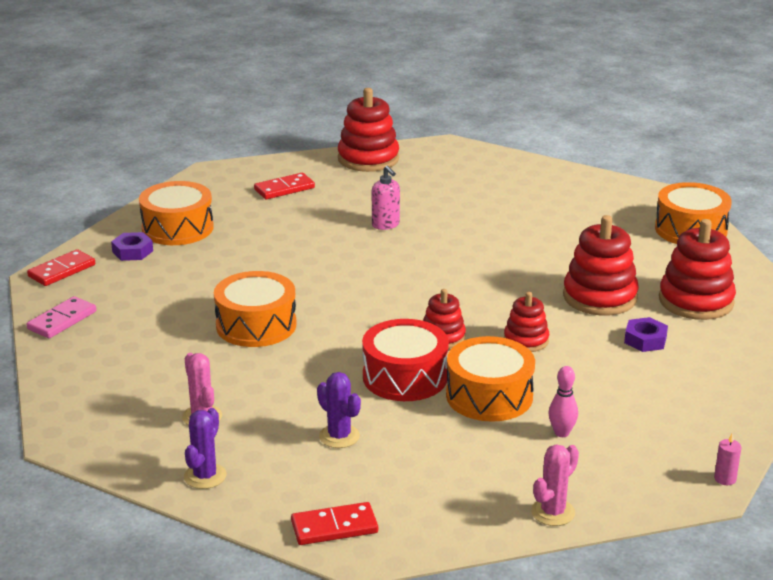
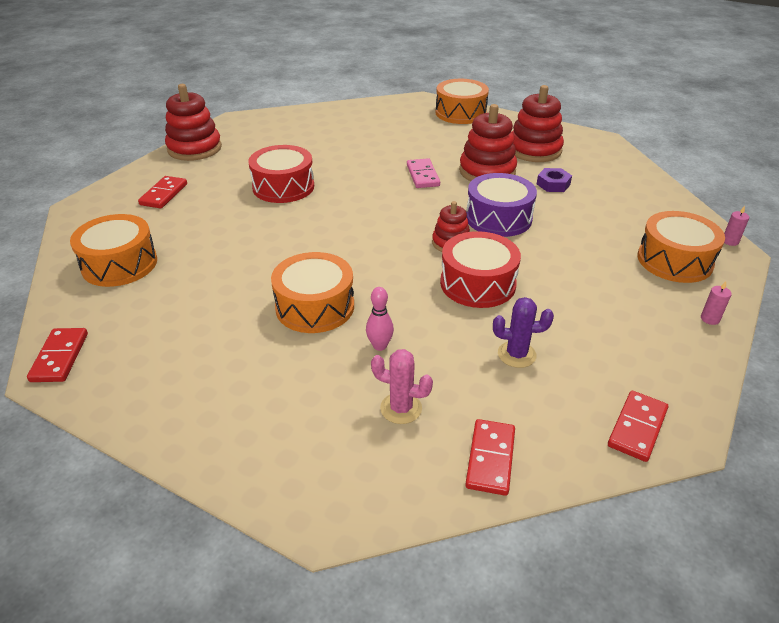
camera: 45 degrees left, 10 degrees up
(62, 320) = (134, 403): pink domino -> pink domino (423, 175)
(132, 251) = (107, 303): purple nut -> none
(205, 476) = (490, 459): purple cactus -> red domino
(386, 225) = (283, 187): pink soap dispenser -> red drum
(489, 396) = (544, 266): orange drum -> orange drum (674, 260)
(526, 340) = (498, 218): red stacking toy -> purple drum
(553, 512) = (710, 319): pink cactus -> pink candle
(561, 433) = (620, 265): pink bowling pin -> pink bowling pin (379, 346)

